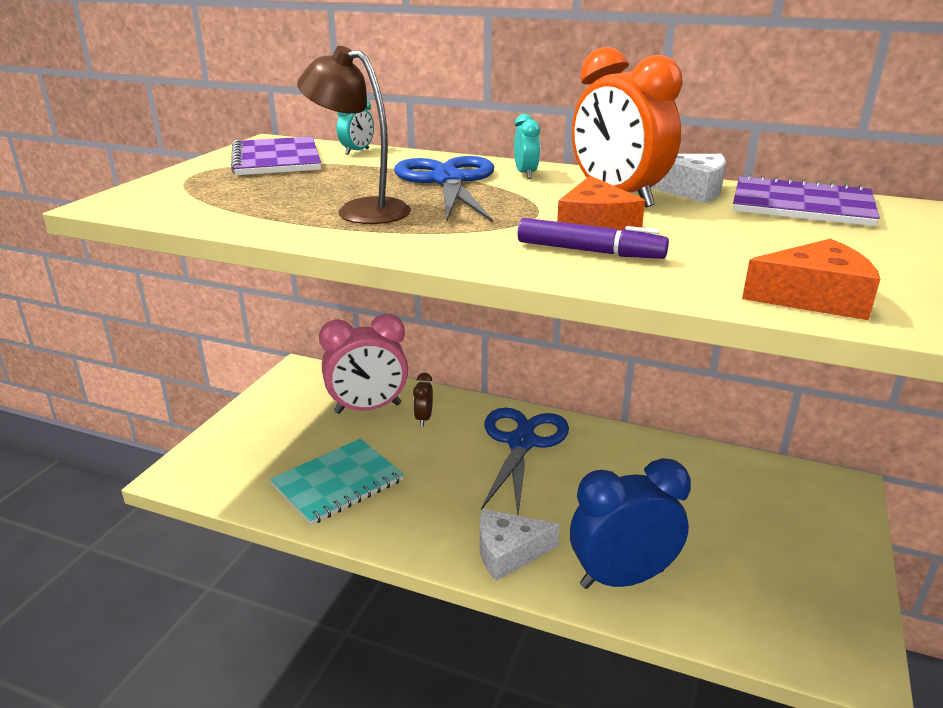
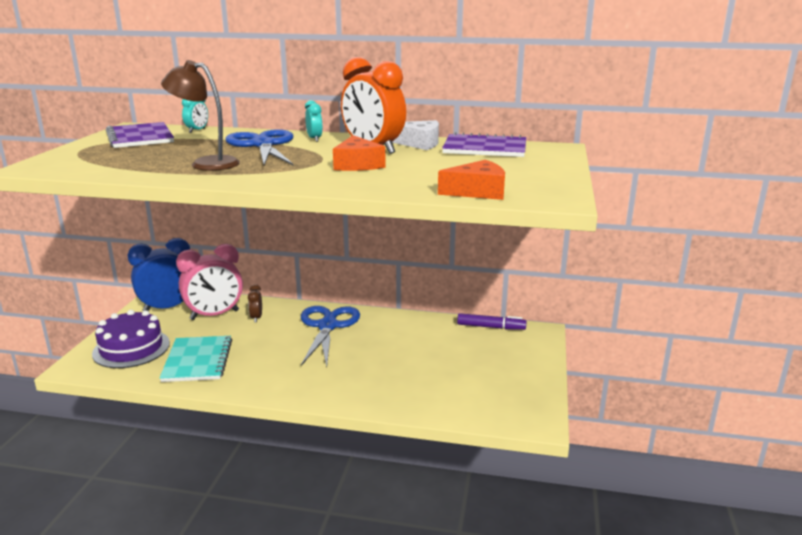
camera: 10 degrees left, 5 degrees down
(253, 452) = (131, 348): none -> purple cake
(337, 483) = (197, 360): turquoise notebook -> turquoise notebook turned 45 degrees counterclockwise
(508, 552) = (321, 387): white cheese -> none
(590, 251) = (353, 177): purple marker -> purple marker (491, 327)
(622, 578) = (396, 393): blue clock -> blue clock (168, 308)

